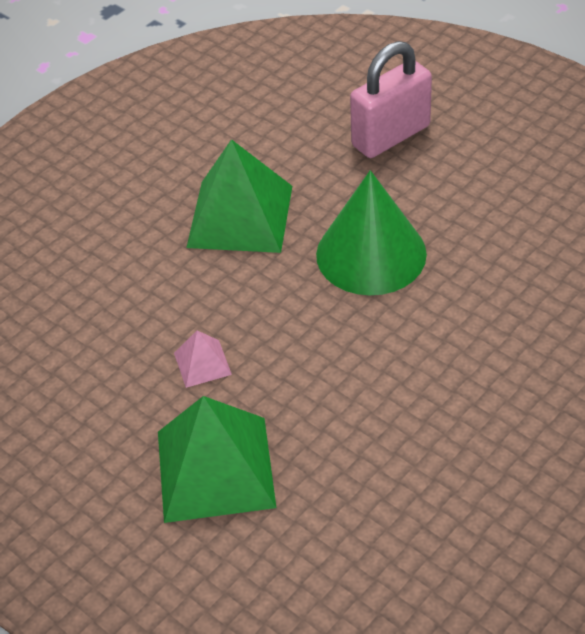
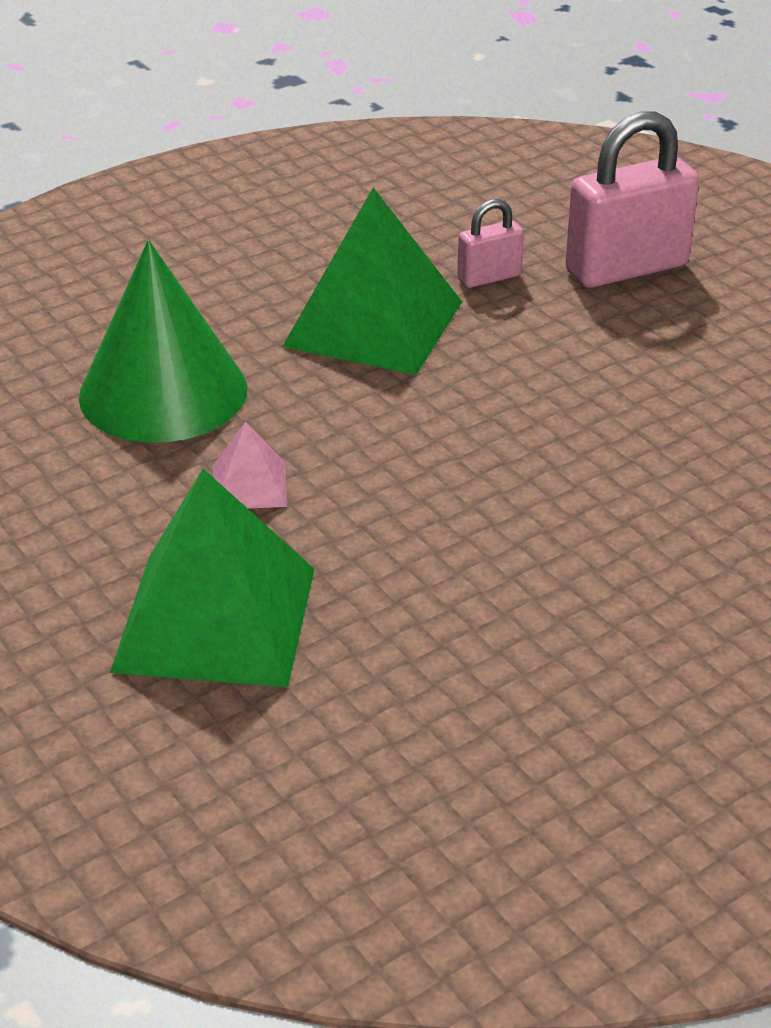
camera: 10 degrees right, 10 degrees down
(304, 162) = (489, 277): none -> pink padlock
(371, 254) = (549, 398): green cone -> green cone (163, 392)

